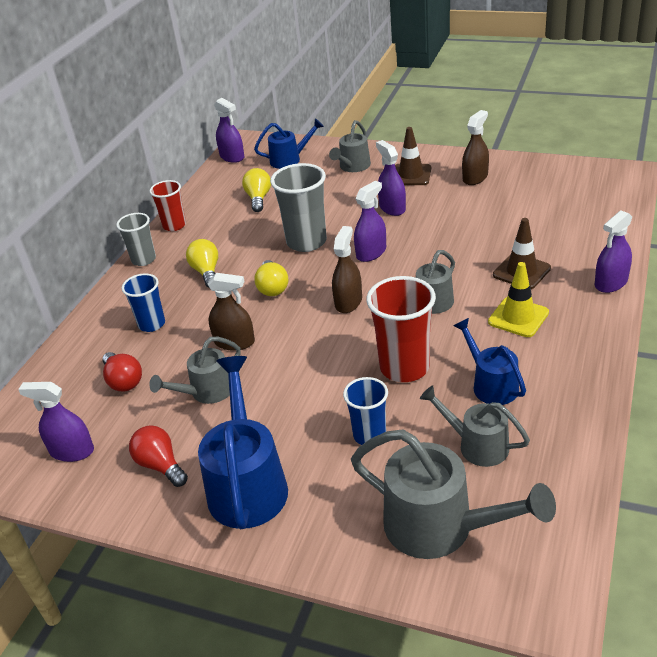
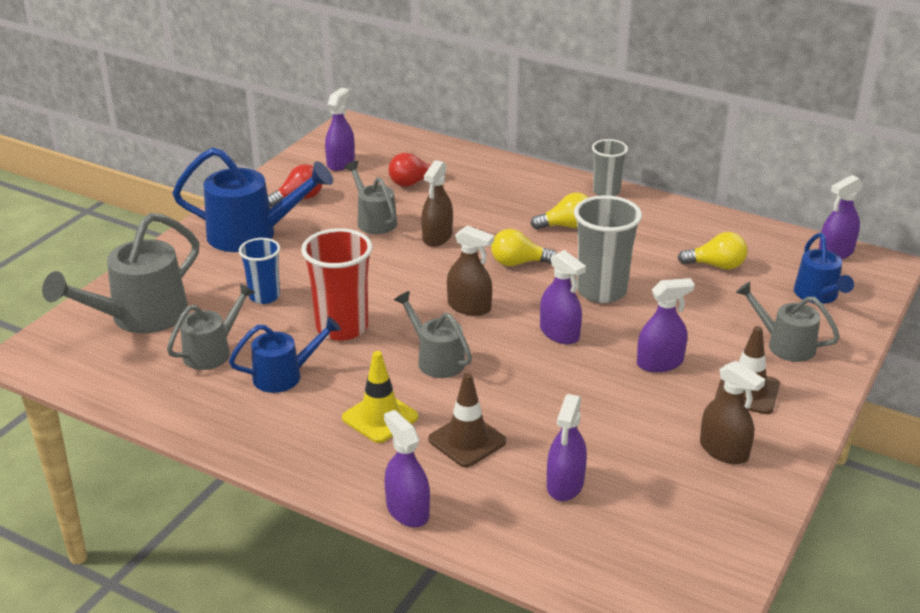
camera: 95 degrees right, 5 degrees down
(152, 324) = (489, 195): blue cup -> none
(174, 225) = (670, 209): red cup -> none
(542, 226) = (565, 484): none -> purple spray bottle

